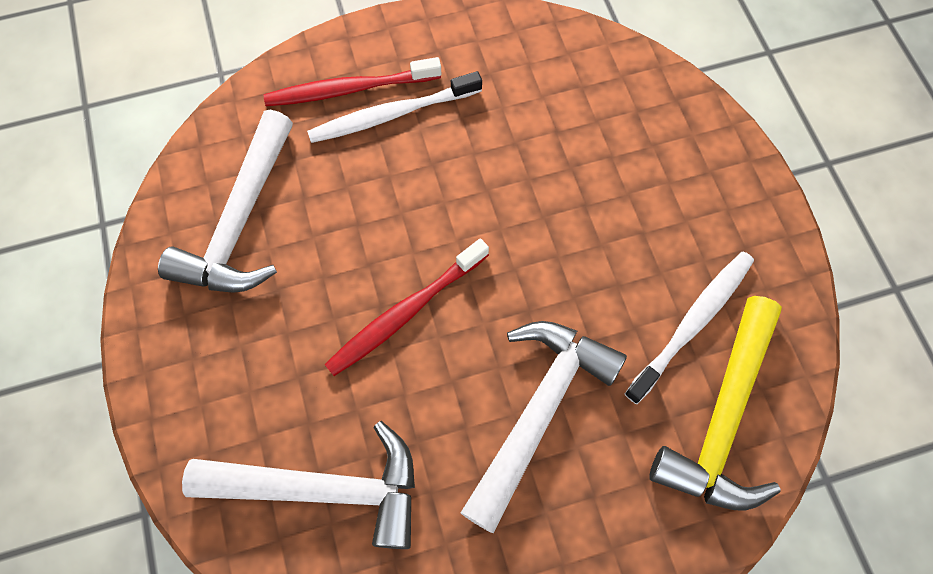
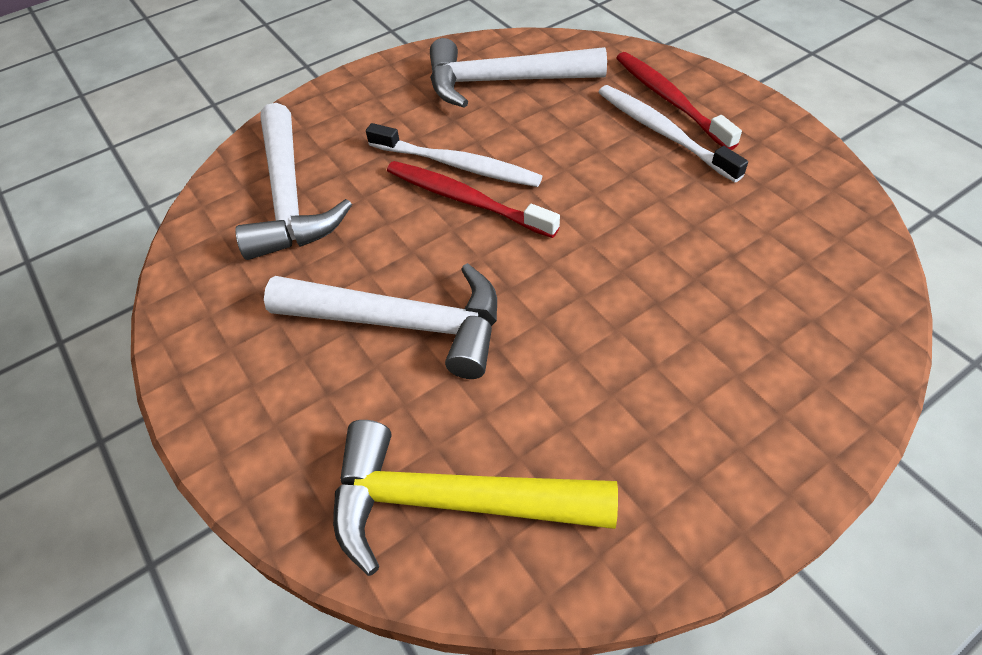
camera: 75 degrees right, 15 degrees down
(693, 323) = (561, 442): white toothbrush -> white toothbrush (457, 165)

